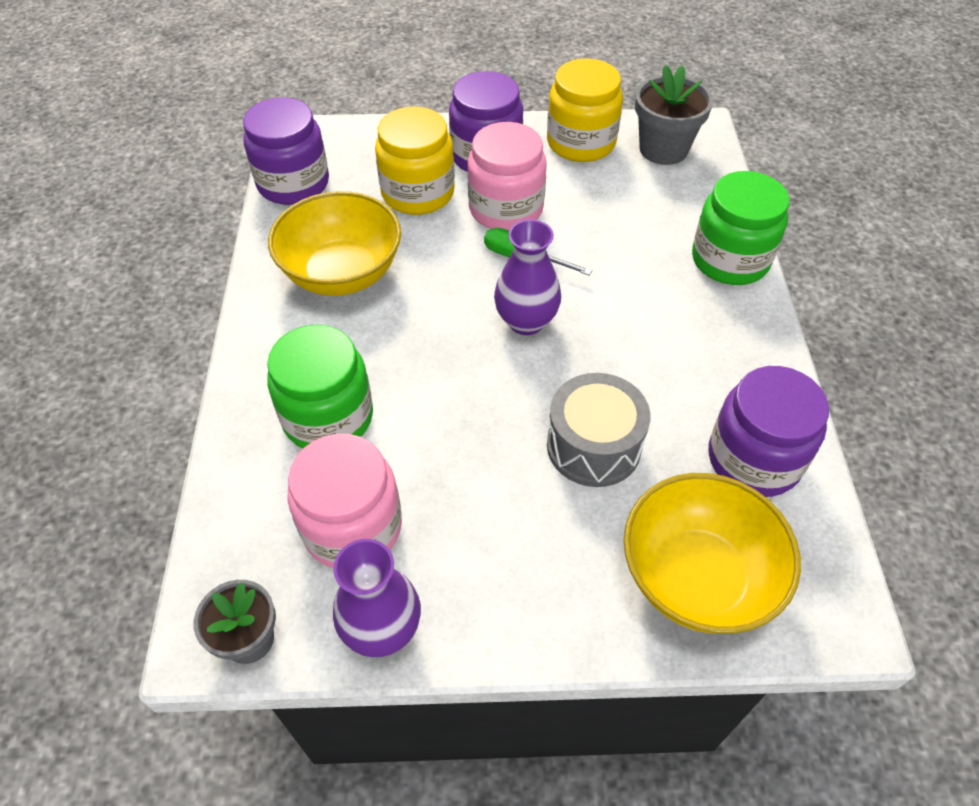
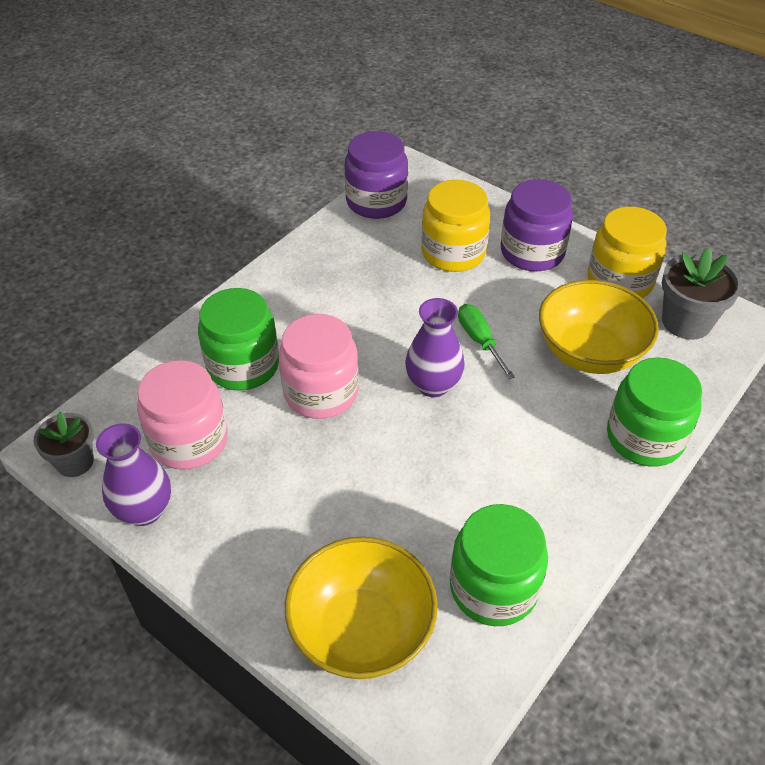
camera: 40 degrees right, 5 degrees down
(342, 273) = (345, 279): yellow bowl -> yellow bowl (589, 352)
(506, 209) = (505, 298): pink jar -> pink jar (321, 392)
(593, 446) = (387, 497): grey drum -> none
(754, 459) = (493, 587): purple jar -> green jar

